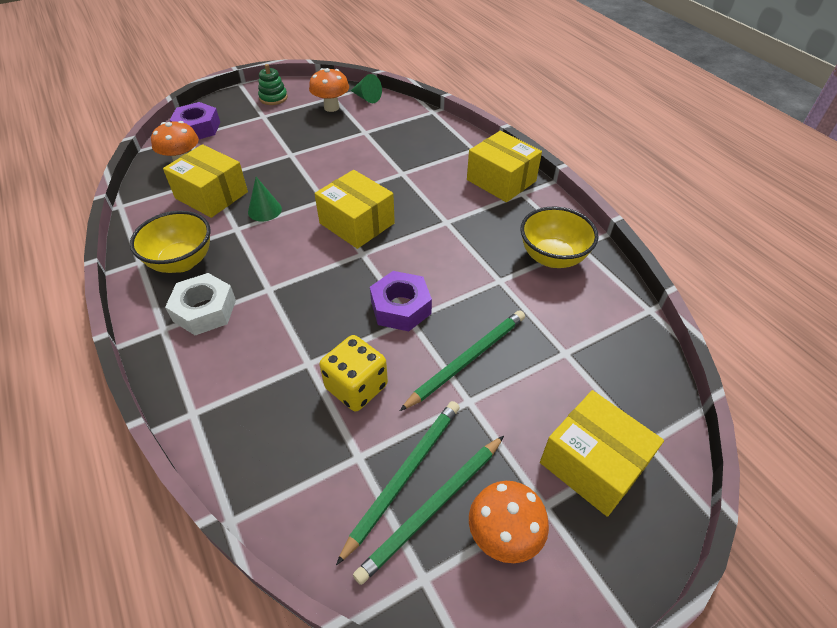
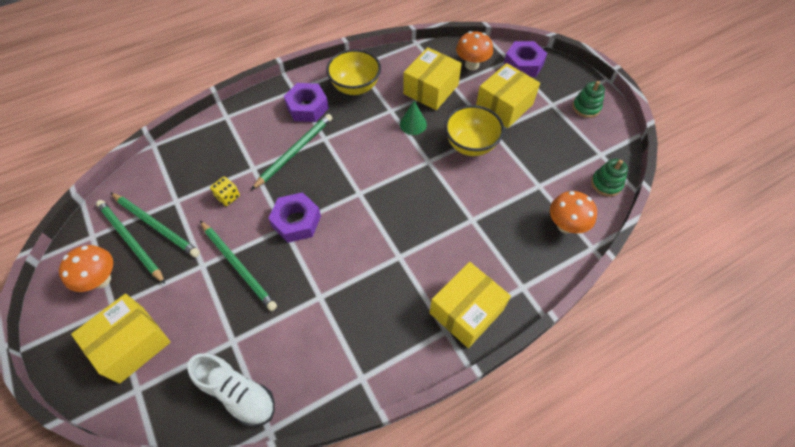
camera: 90 degrees right, 10 degrees up
(205, 310) = (307, 107): white nut -> purple nut
(286, 318) = (294, 152): none -> green pencil
(331, 107) = (579, 155): orange mushroom -> orange mushroom (565, 225)
(356, 387) = (228, 197): yellow dice -> yellow dice, size x0.58
(357, 223) = (397, 187): yellow box -> yellow box (504, 106)
(366, 98) = (606, 184): green cone -> green stacking toy
(552, 257) = (346, 348): yellow bowl -> yellow bowl (470, 145)
(622, 339) = (238, 393): none -> white shoe

